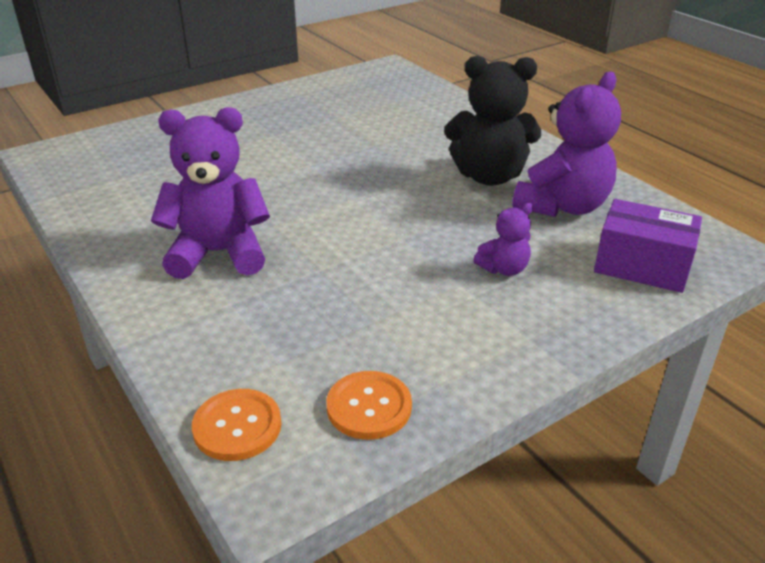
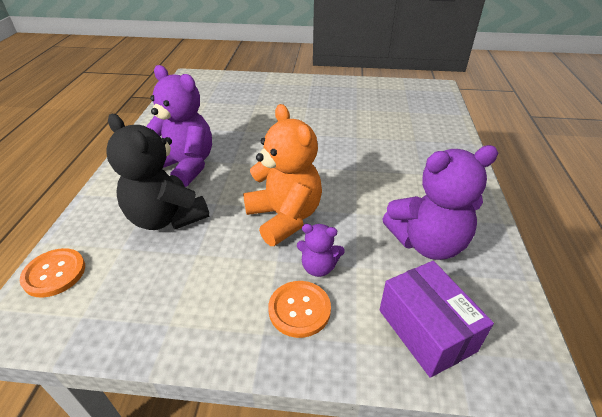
camera: 40 degrees right, 5 degrees up
(369, 407) = (117, 309): orange button -> orange button (299, 309)
(413, 247) = (284, 217): none -> orange teddy bear
(489, 176) = (402, 192): black teddy bear -> black teddy bear (166, 217)

